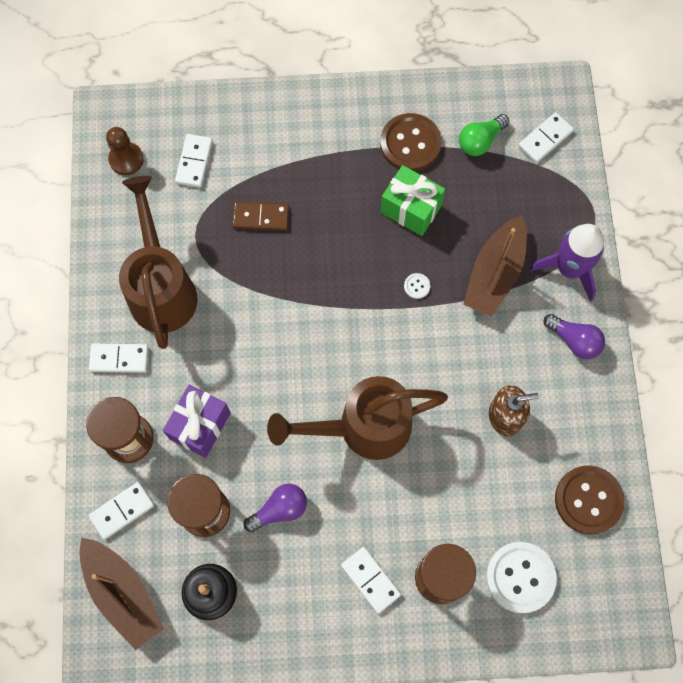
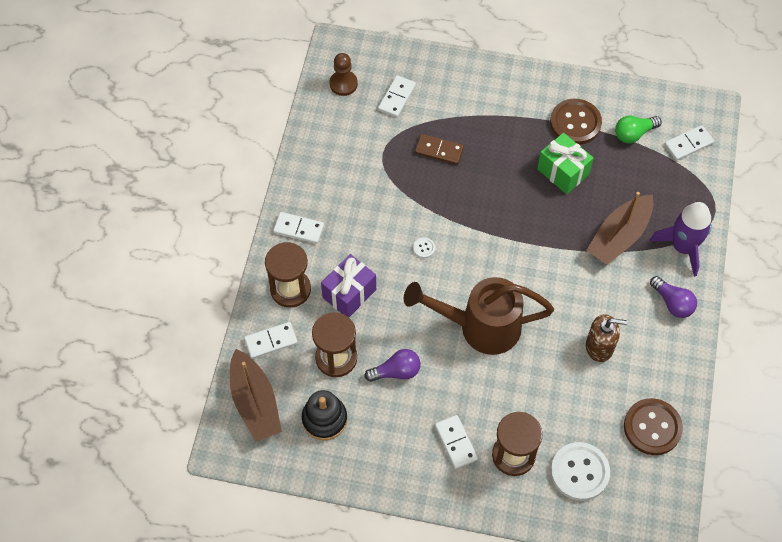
camera: 15 degrees right, 10 degrees down
(161, 288) = (346, 185): brown watering can -> none
(417, 286) = (552, 231): white button -> white button (424, 248)

